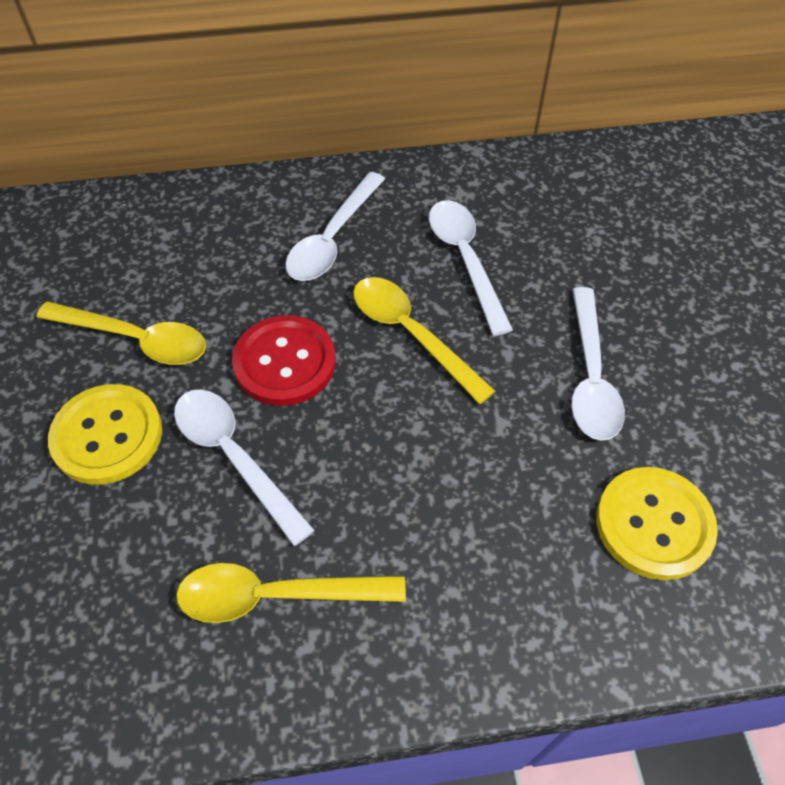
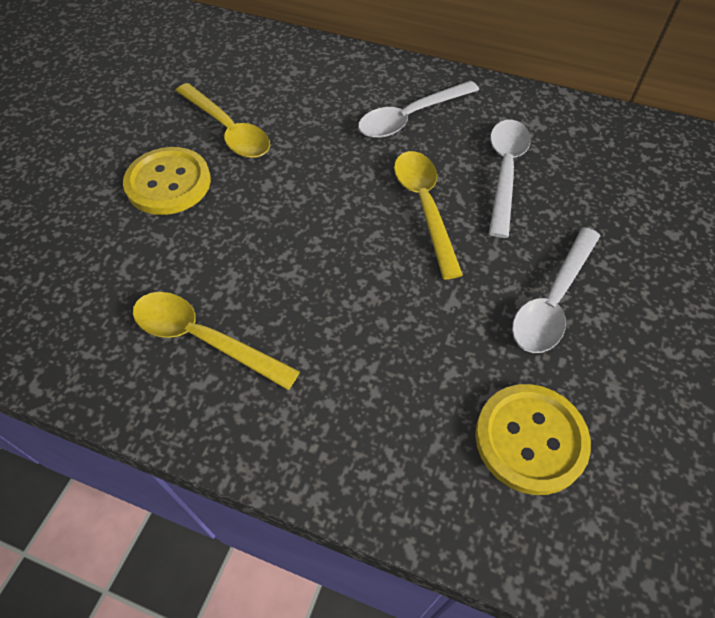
camera: 30 degrees right, 0 degrees up
(234, 457) = (239, 234): white spoon -> none
(285, 362) = (317, 187): red button -> none

